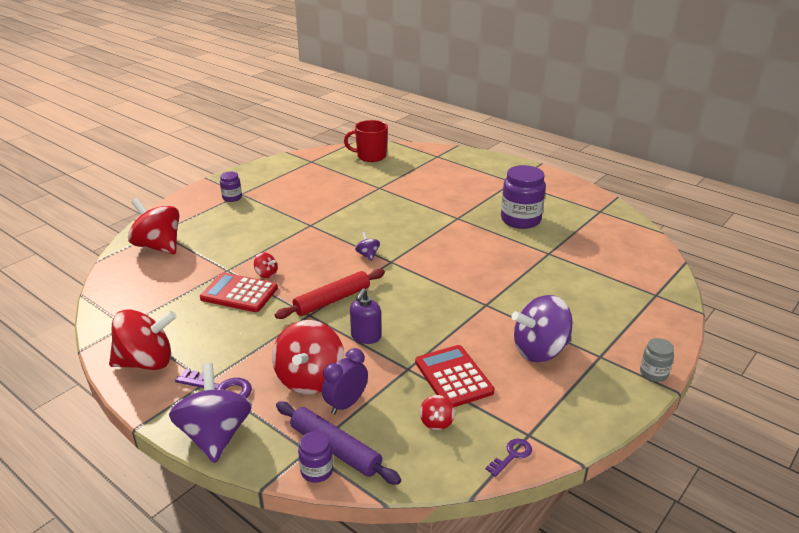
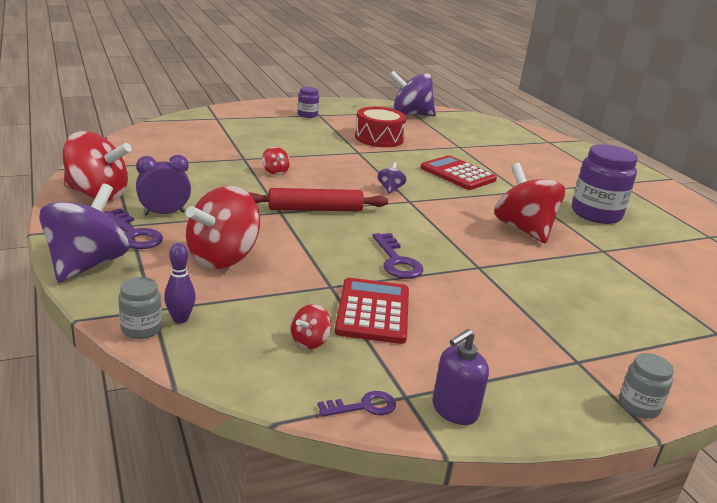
camera: 25 degrees right, 5 degrees down
(158, 246) = (205, 126): red spinning top -> red spinning top (523, 229)
(239, 293) = (234, 177): red calculator -> red calculator (458, 174)
(312, 202) = (379, 138): none -> red drum
(317, 471) = (141, 329): purple jar -> grey jar
(335, 449) = (180, 319): purple rolling pin -> purple bowling pin
(346, 404) = (234, 289): purple clock -> purple clock (164, 213)
(366, 337) = (316, 246): purple soap dispenser -> purple soap dispenser (454, 410)
(370, 156) = (475, 124): red mug -> none
(431, 324) = (397, 261): none -> purple key
(540, 350) = (502, 327): purple spinning top -> purple spinning top (410, 114)

